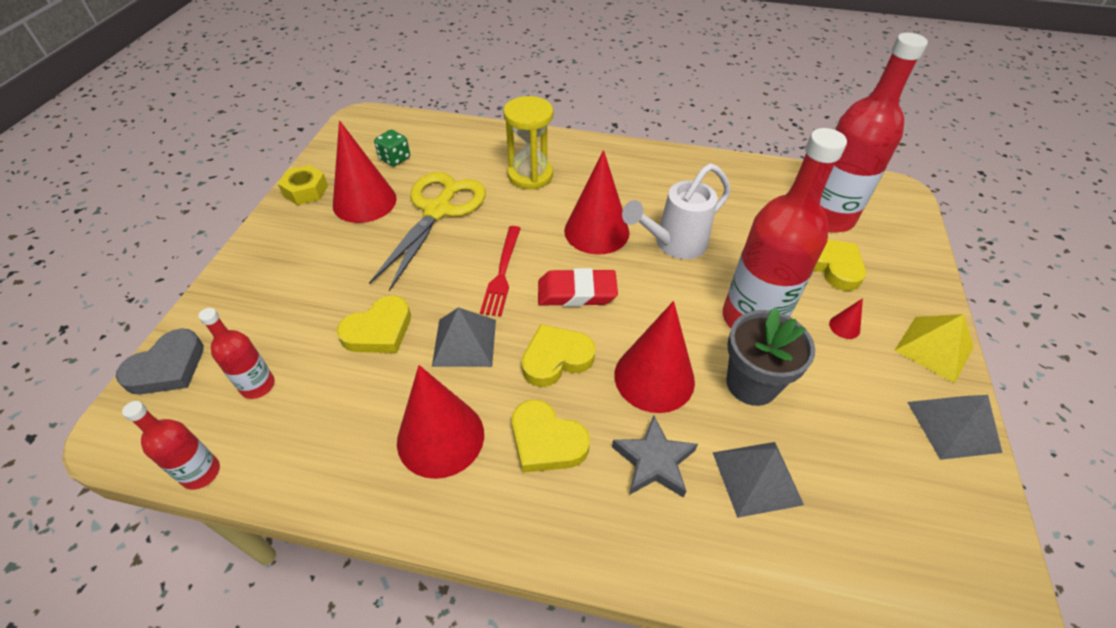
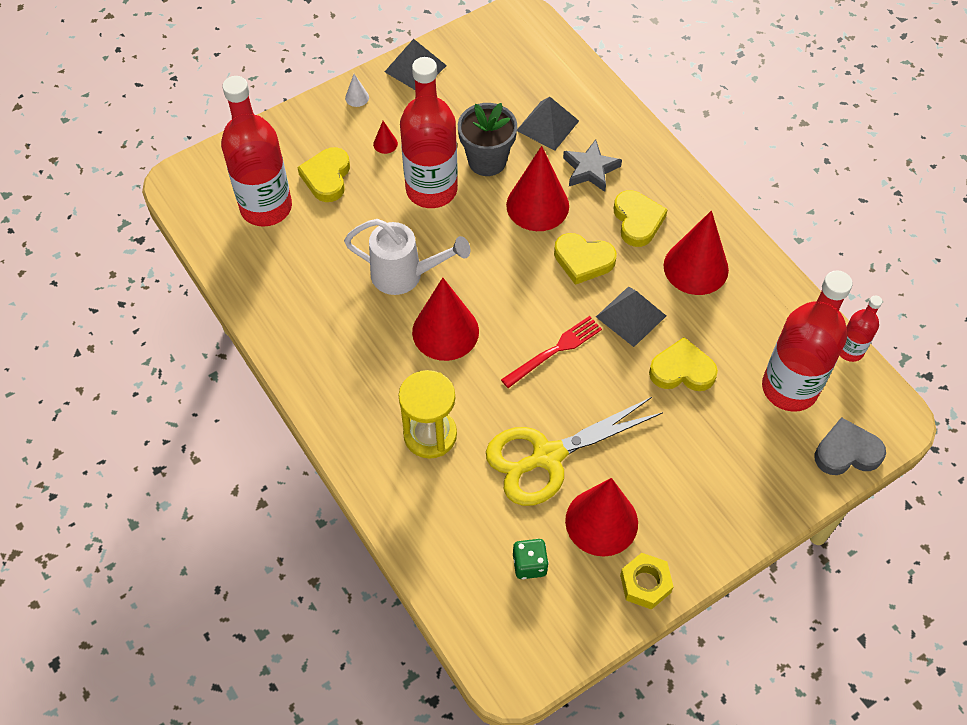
camera: 135 degrees left, 10 degrees up
(258, 385) = (789, 388): red bottle -> red bottle, size x2.03
(576, 292) = (519, 293): red eraser -> none
(934, 348) = (357, 97): yellow pyramid -> white cone

